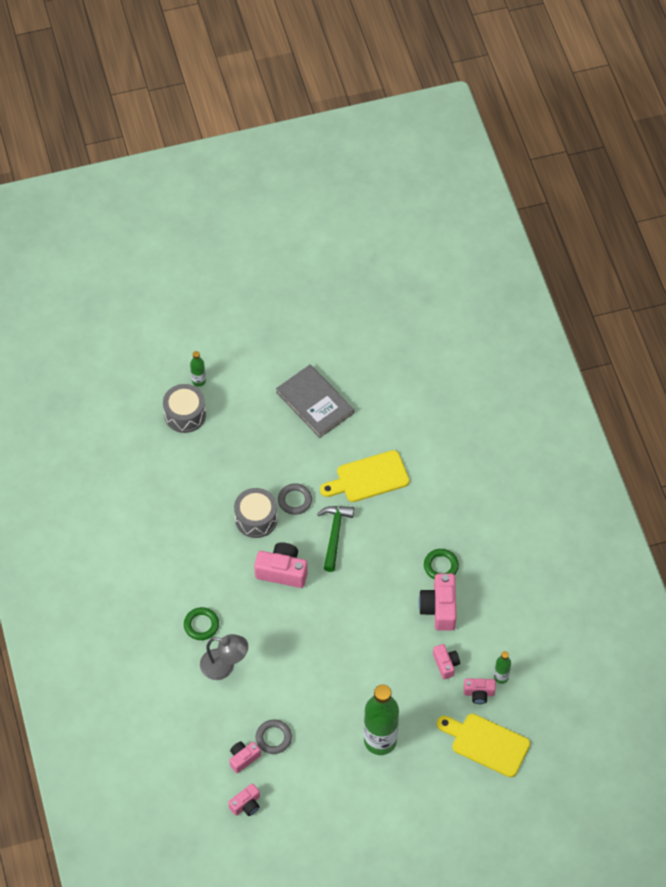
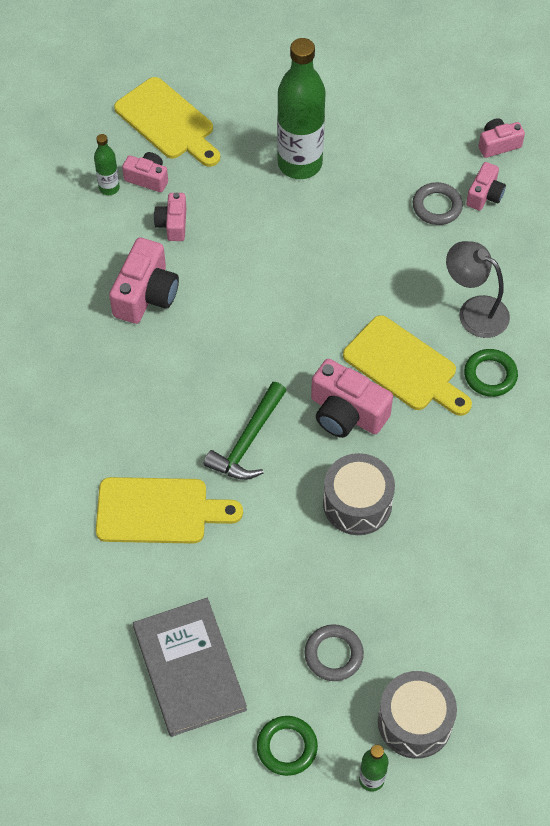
camera: 160 degrees left, 0 degrees up
(243, 758) = (484, 195): pink camera -> pink camera turned 45 degrees counterclockwise
(257, 613) = (404, 367): none -> yellow cutting board
(295, 500) = (287, 513): grey ring -> grey ring (333, 654)
(441, 566) = (116, 348): green ring -> green ring (287, 747)

